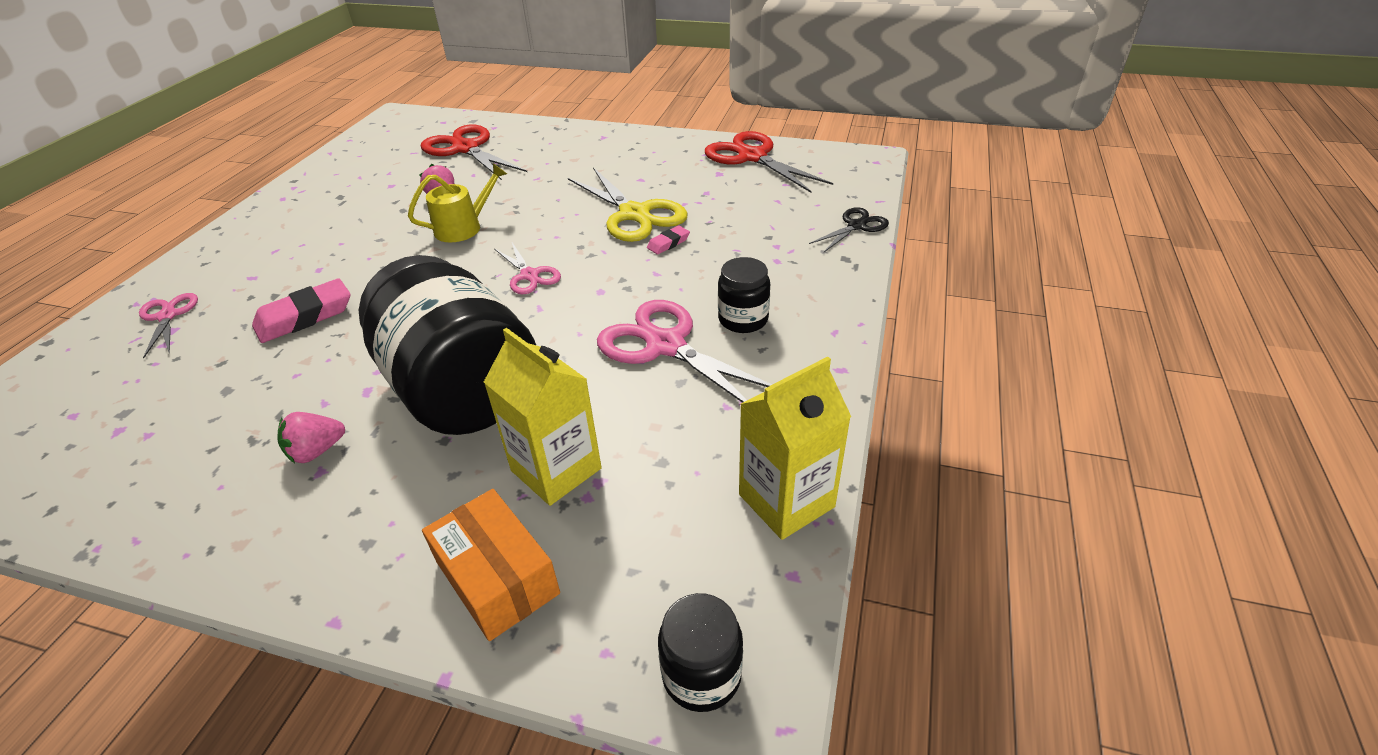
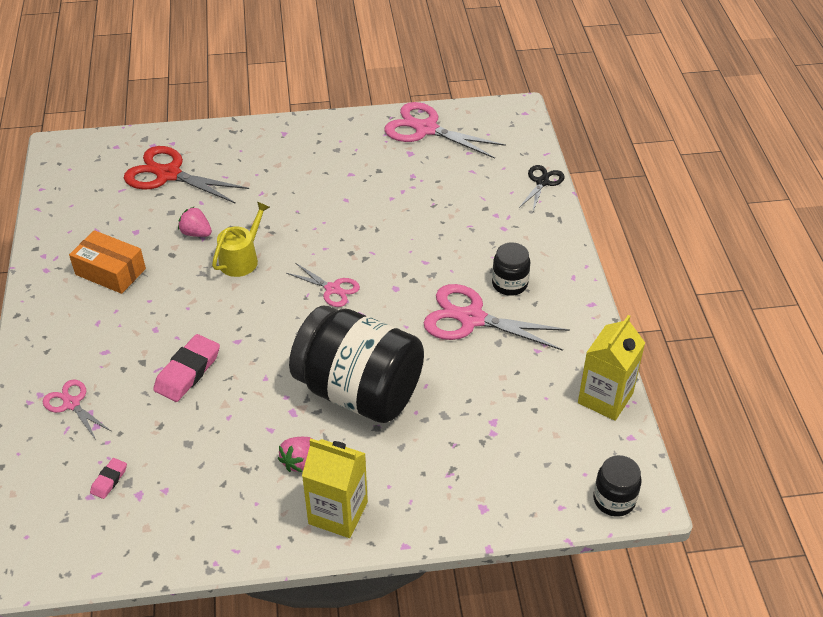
camera: 25 degrees left, 5 degrees up
(497, 577) = (476, 493): orange box -> orange box (110, 272)
(556, 469) = (462, 423): yellow carton -> yellow carton (338, 513)
(634, 214) = (371, 211): yellow scissors -> none
(668, 243) = (416, 232): pink eraser -> pink eraser (109, 480)
(752, 157) = (426, 129): red scissors -> pink scissors

